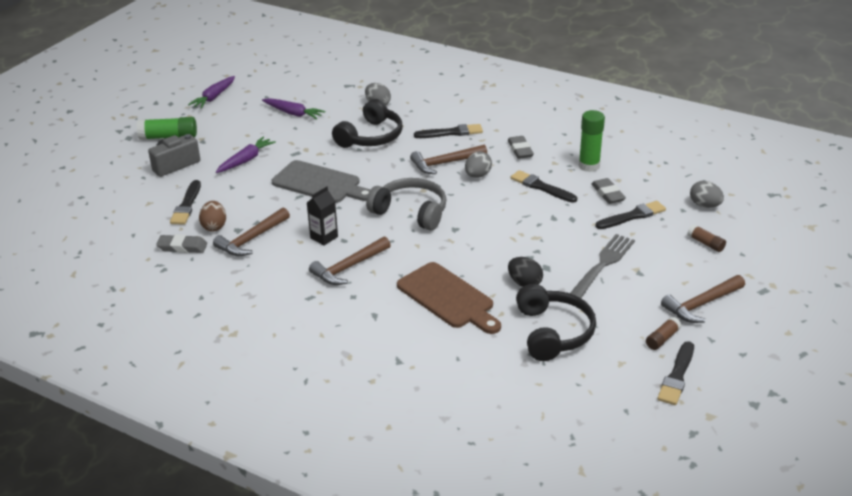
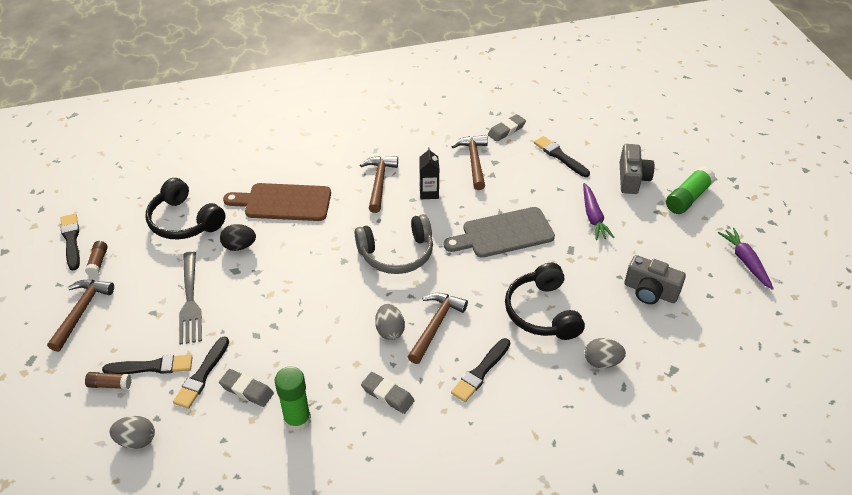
camera: 135 degrees right, 10 degrees up
(214, 226) = (513, 154): brown egg -> none
(293, 113) = (650, 292): purple carrot -> grey camera
(541, 187) = (317, 356): black brush -> black brush (152, 366)

